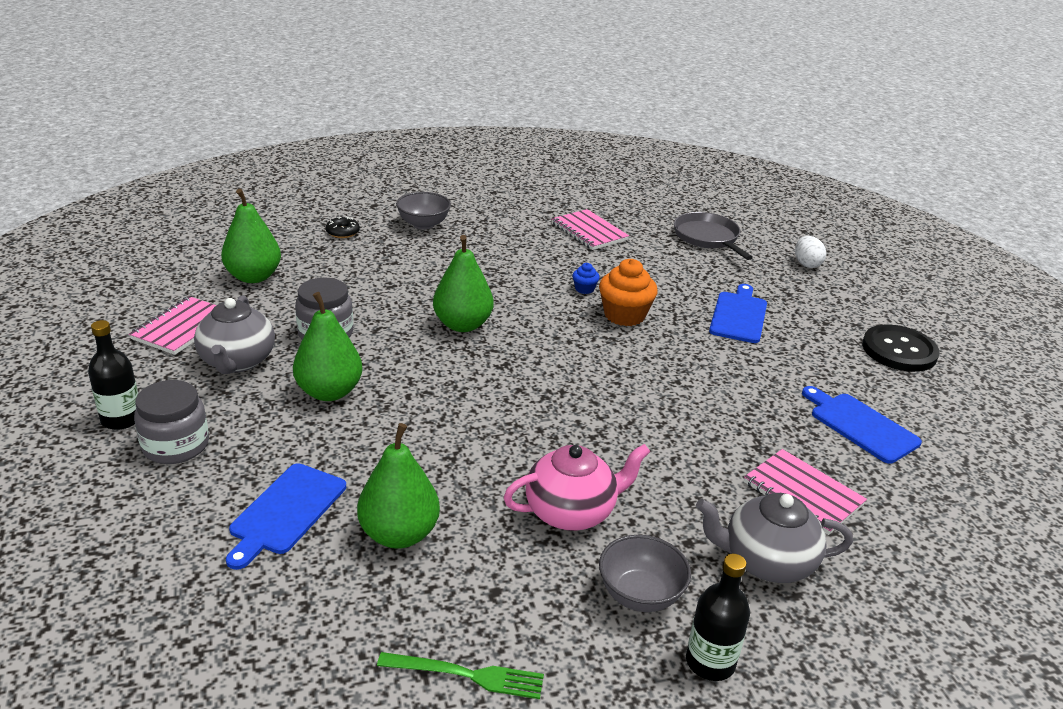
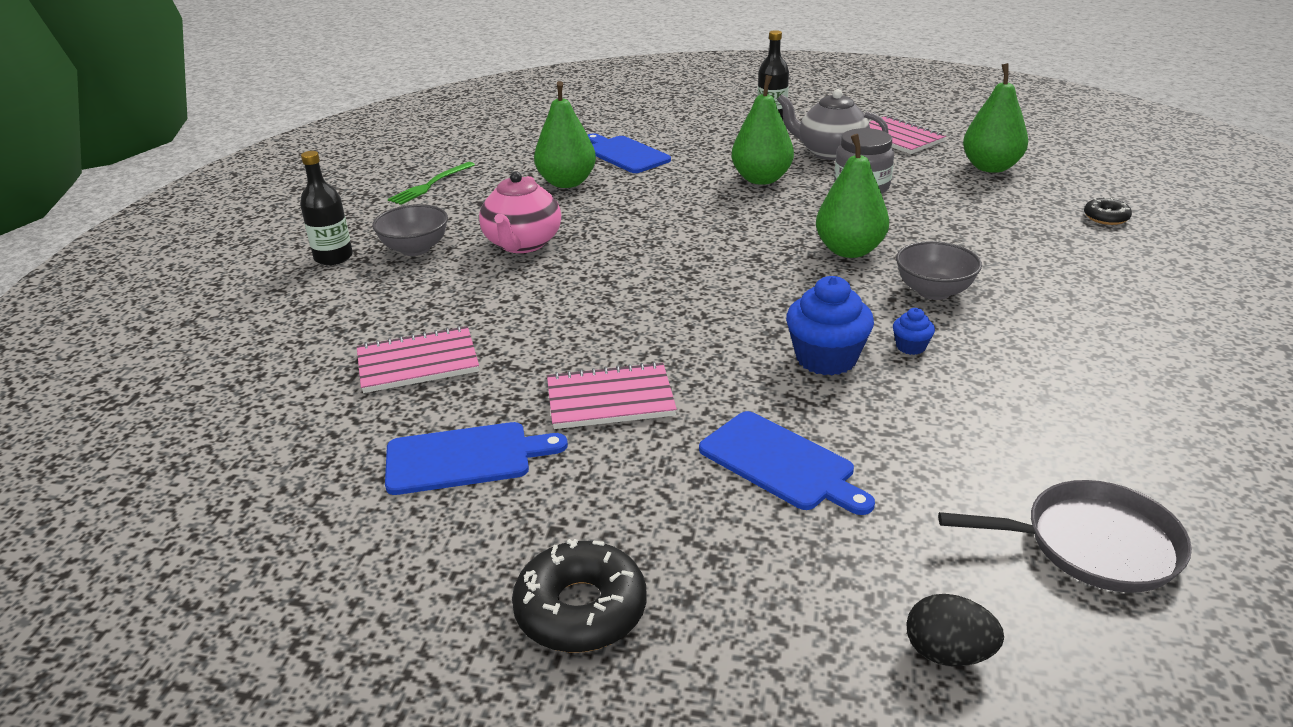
camera: 120 degrees right, 0 degrees up
(176, 445) = (727, 130): grey jar -> none
(423, 224) = (1135, 269): grey bowl -> grey bowl (933, 291)
(589, 232) = (1116, 402): pink notebook -> pink notebook (610, 399)
(624, 315) = (826, 358): orange cupcake -> blue cupcake
(766, 562) = (375, 310): grey teapot -> none
(806, 264) = (948, 653): white egg -> black egg
(899, 350) = (581, 609): black button -> black donut

